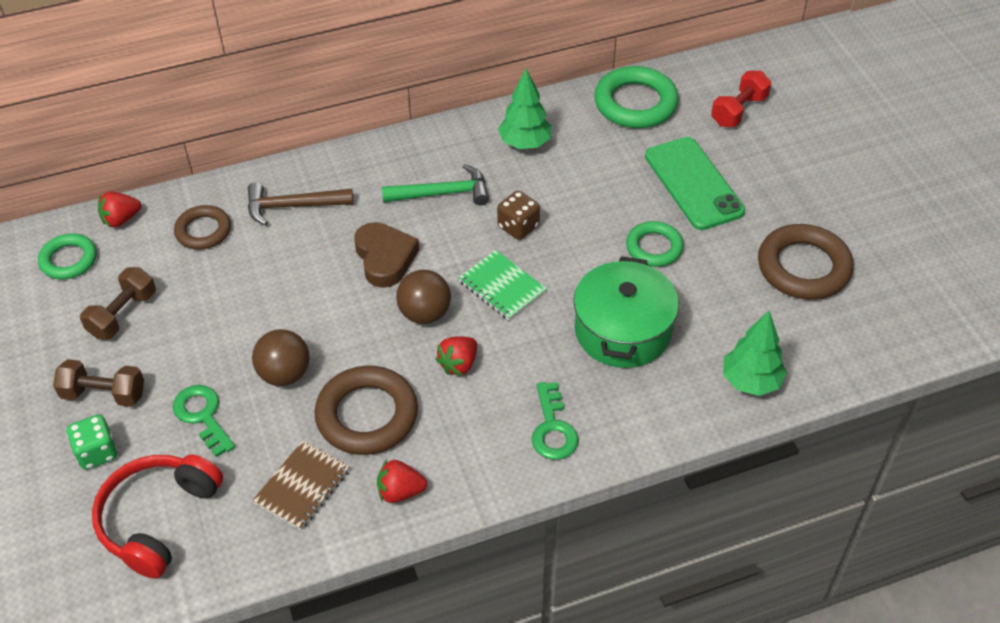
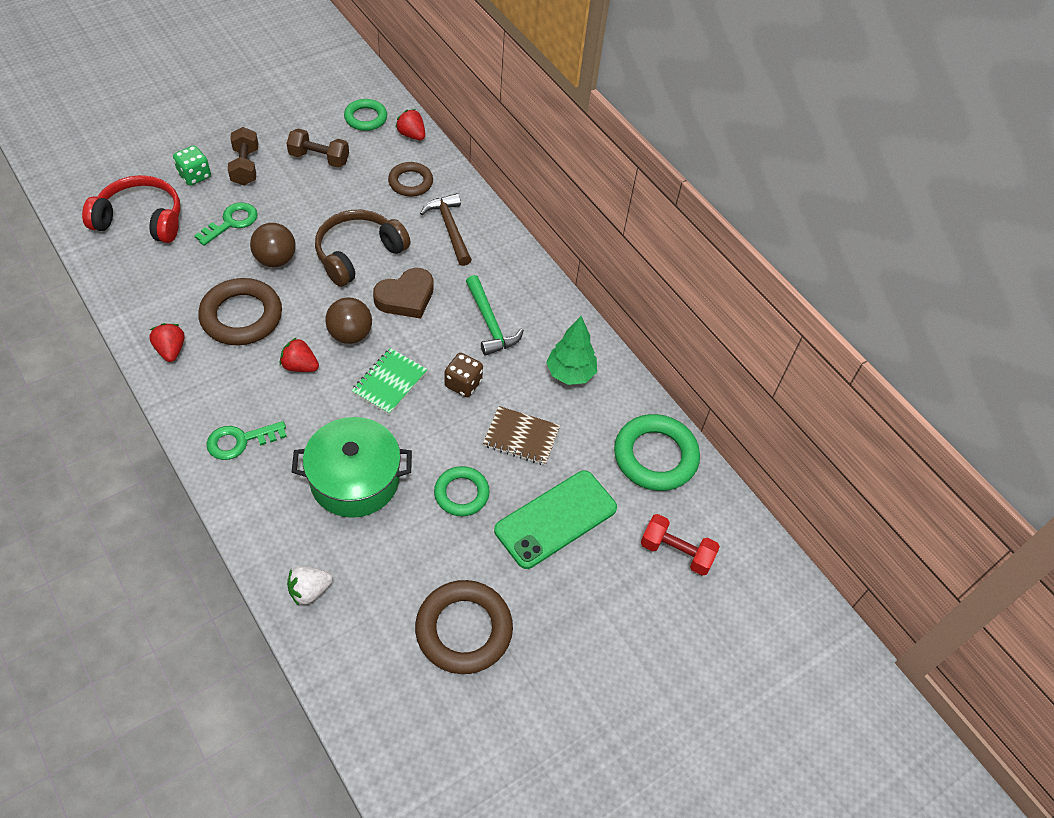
camera: 70 degrees right, 5 degrees up
(302, 486) = (172, 291): brown notebook -> brown notebook (521, 437)
(303, 293) = (358, 254): none -> brown headphones
(750, 381) = (309, 591): green tree -> white strawberry

